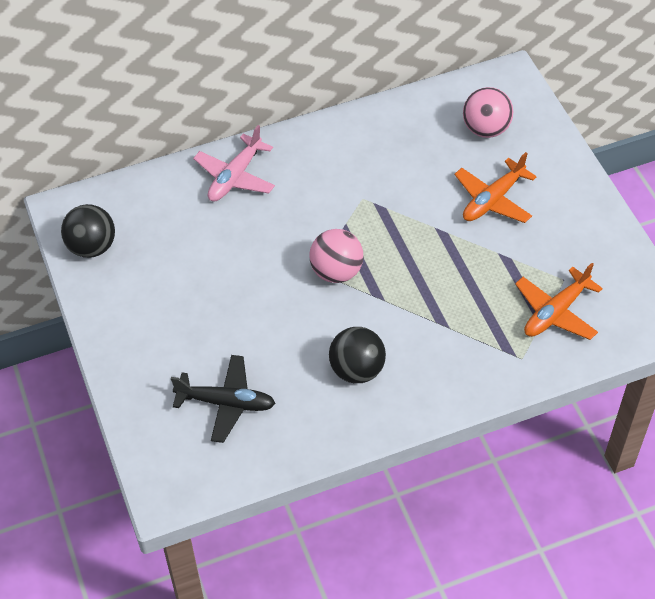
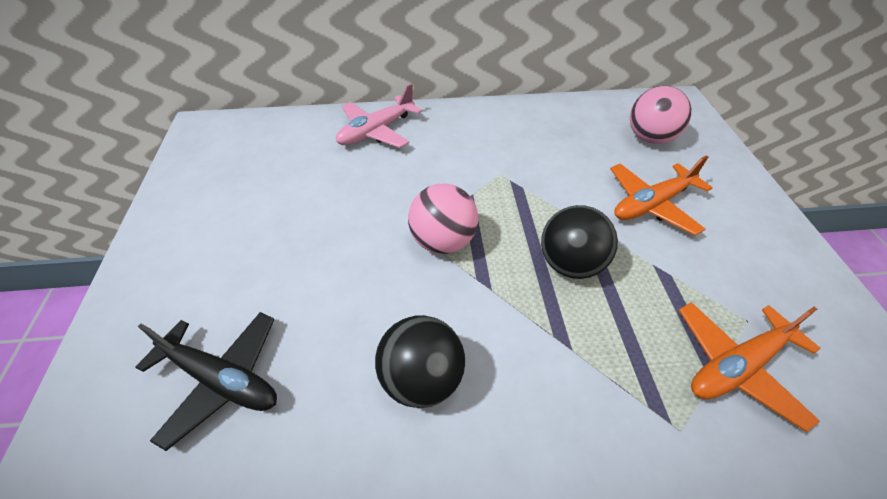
camera: 15 degrees right, 5 degrees down
(92, 247) = (201, 162): black ball -> black ball (570, 264)

